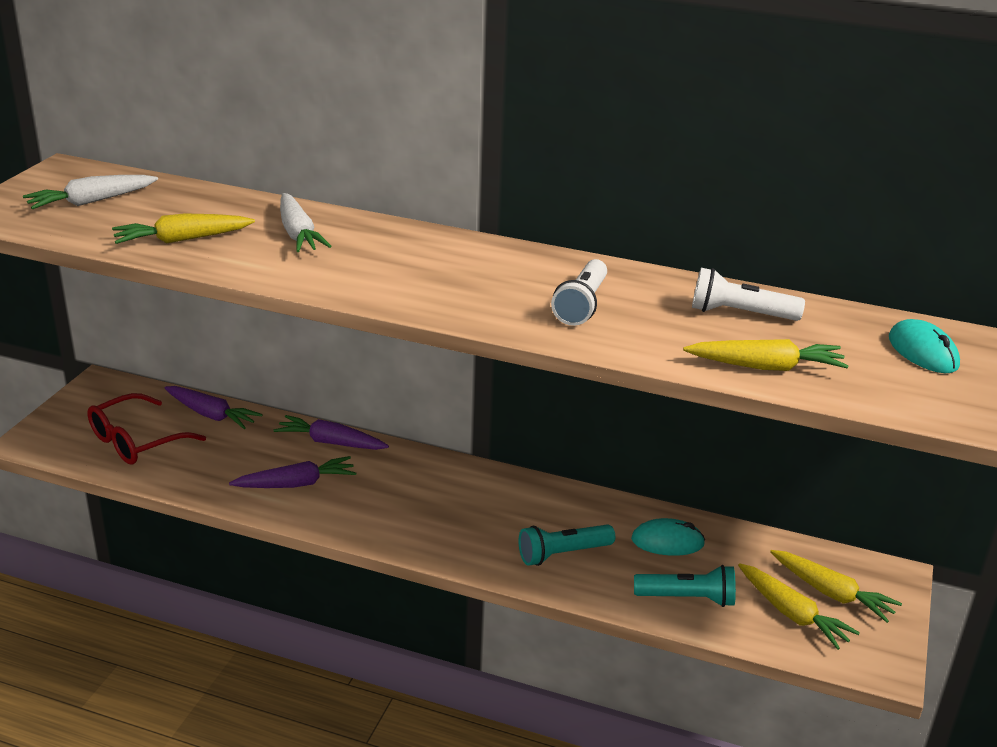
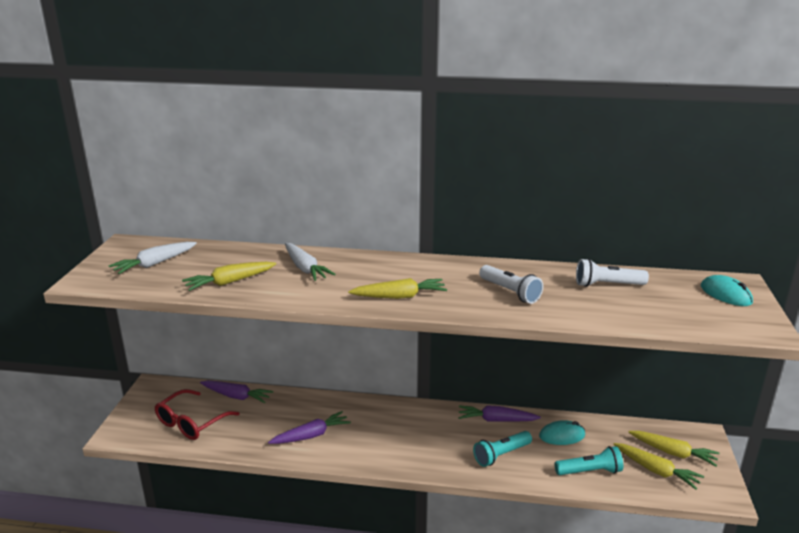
camera: 10 degrees left, 5 degrees down
(331, 442) = (323, 403): purple carrot -> purple carrot (496, 420)
(581, 305) = (510, 292): white flashlight -> white flashlight turned 45 degrees counterclockwise
(766, 367) = (642, 317): yellow carrot -> yellow carrot (399, 296)

